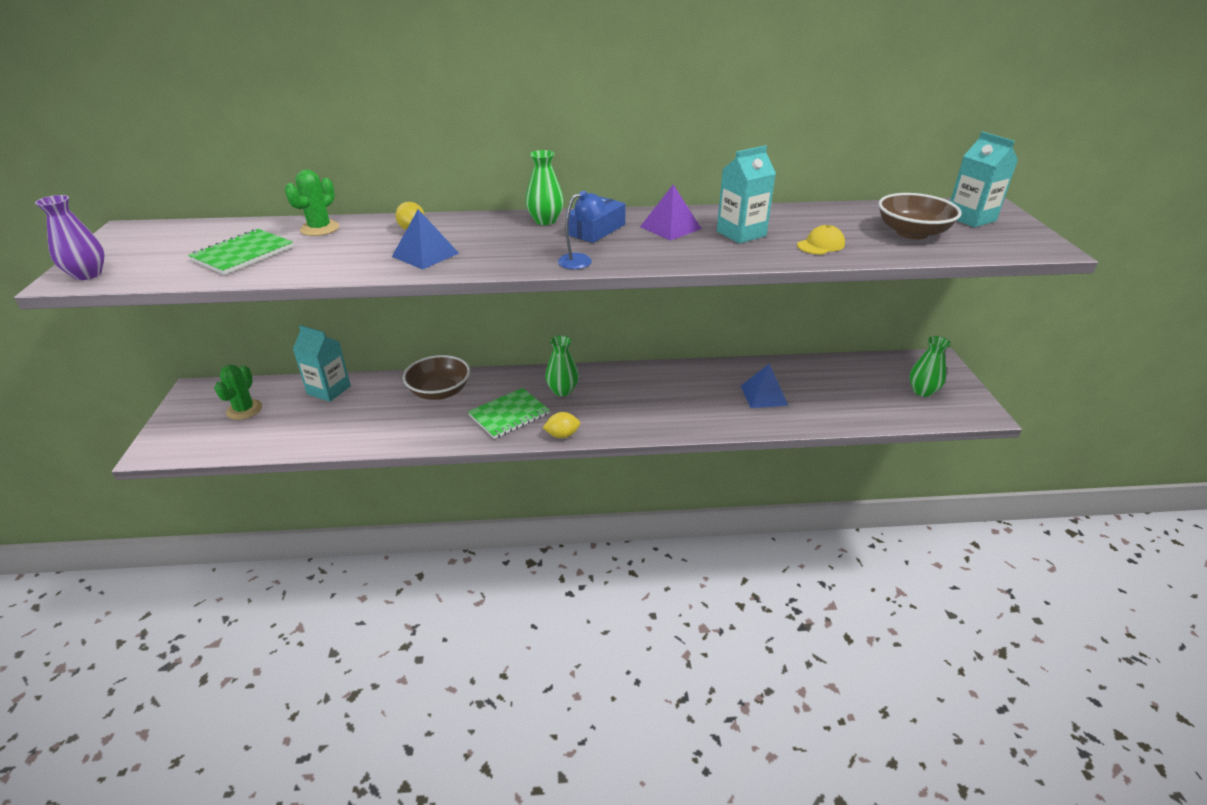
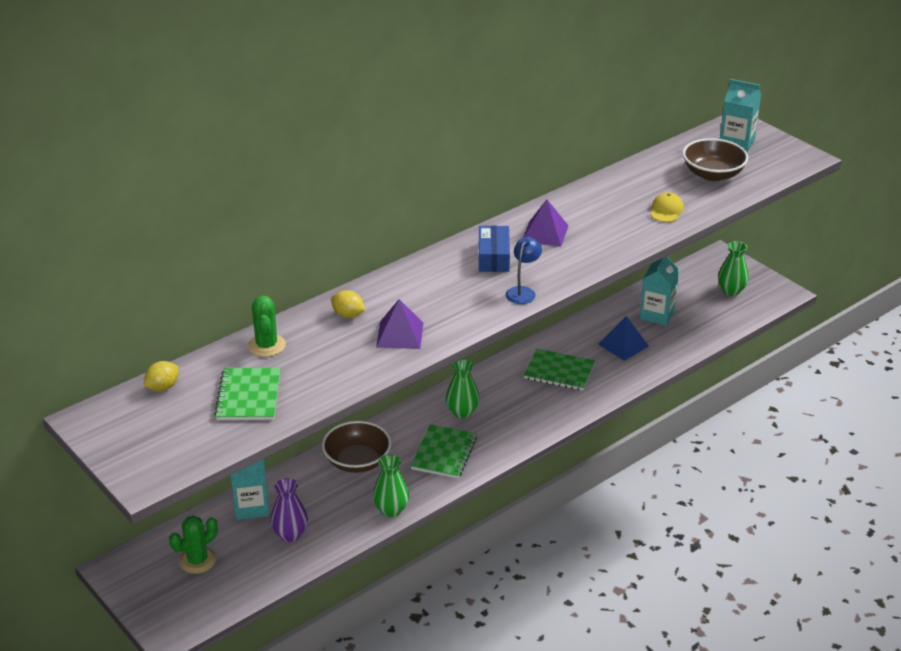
camera: 35 degrees left, 0 degrees up
(87, 274) = (152, 470): purple vase -> purple vase (290, 534)
(244, 410) = (197, 560): green cactus -> green cactus turned 75 degrees clockwise
(425, 254) = (399, 335): blue pyramid -> purple pyramid
(545, 221) = (441, 263): green vase -> green vase (391, 510)
(562, 435) = (507, 450): yellow lemon -> yellow lemon (163, 387)
(680, 393) = (559, 371): none -> green notebook
(741, 233) = (602, 220): turquoise carton -> turquoise carton (657, 315)

